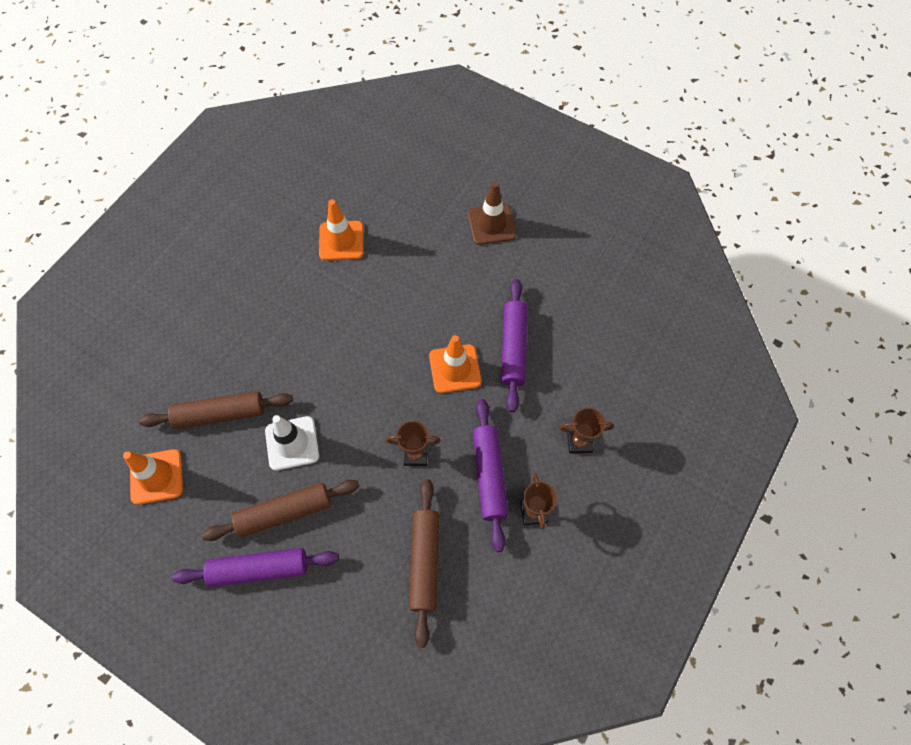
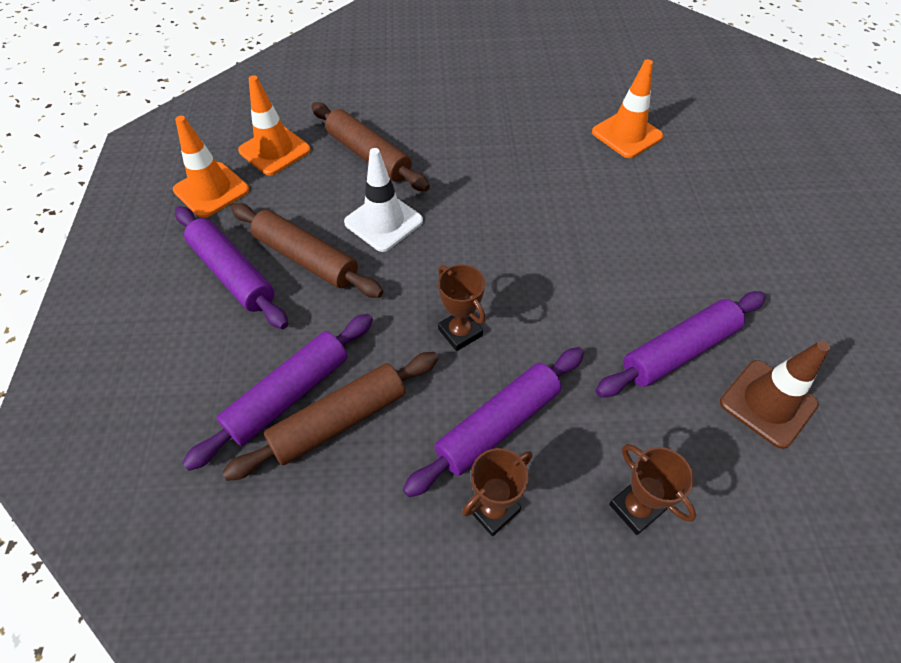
camera: 55 degrees right, 10 degrees down
(385, 582) = (288, 395): none -> purple rolling pin
(455, 369) = (594, 308): orange traffic cone -> orange traffic cone (211, 190)
(491, 224) = (797, 238): brown traffic cone -> brown traffic cone (767, 403)

